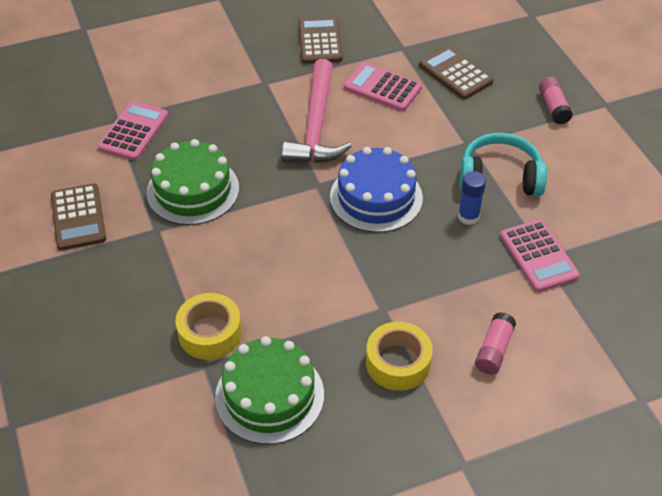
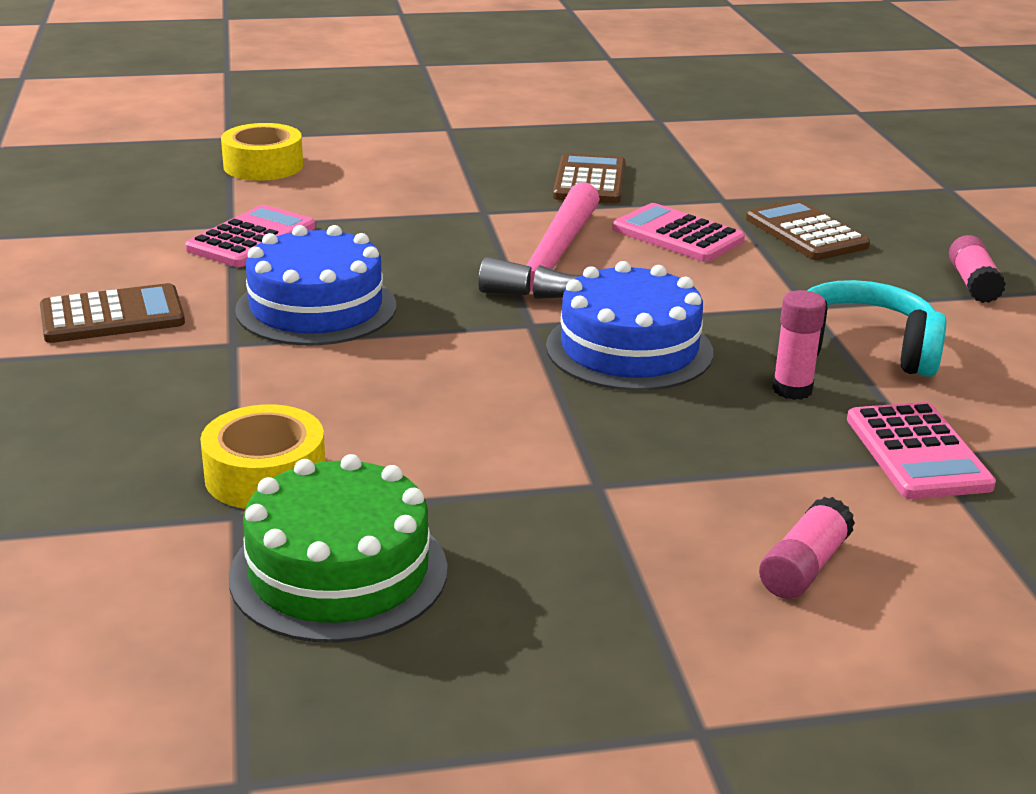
camera: 10 degrees right, 20 degrees down
(78, 217) = (112, 316): brown calculator -> brown calculator turned 105 degrees counterclockwise
(193, 190) = (316, 308): green cake -> blue cake
(398, 362) = (606, 559): yellow tape -> yellow tape (263, 166)
(468, 217) = (792, 389): blue glue stick -> pink glue stick

